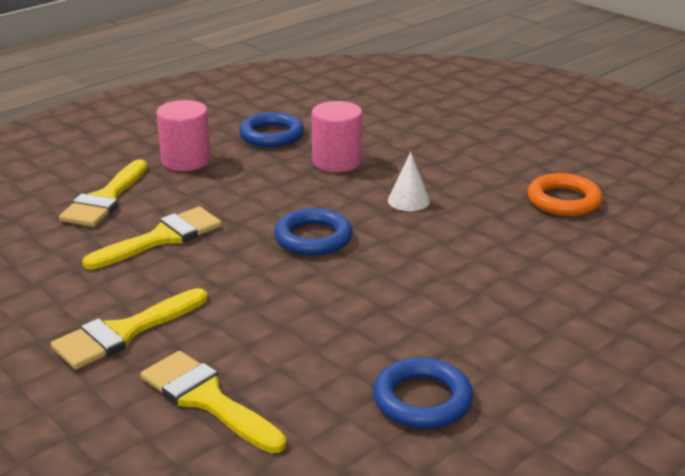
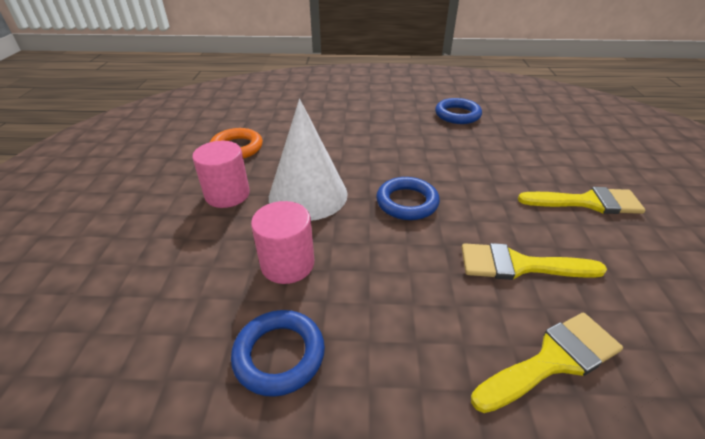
camera: 135 degrees left, 10 degrees up
(186, 160) = (415, 375): pink cylinder -> pink cylinder (227, 194)
(207, 399) = (554, 152): yellow brush -> none
(408, 200) = (308, 195): white cone -> white cone, size x2.24

